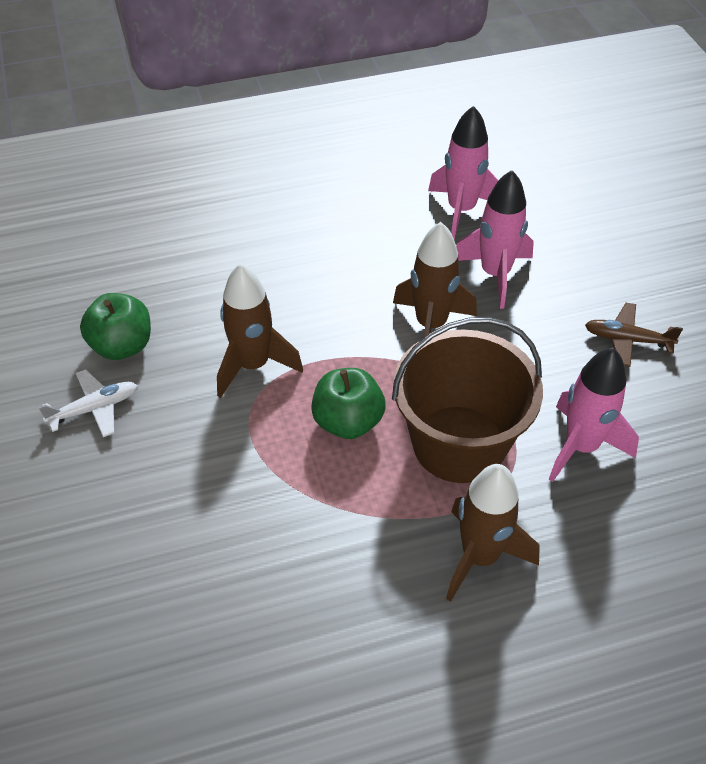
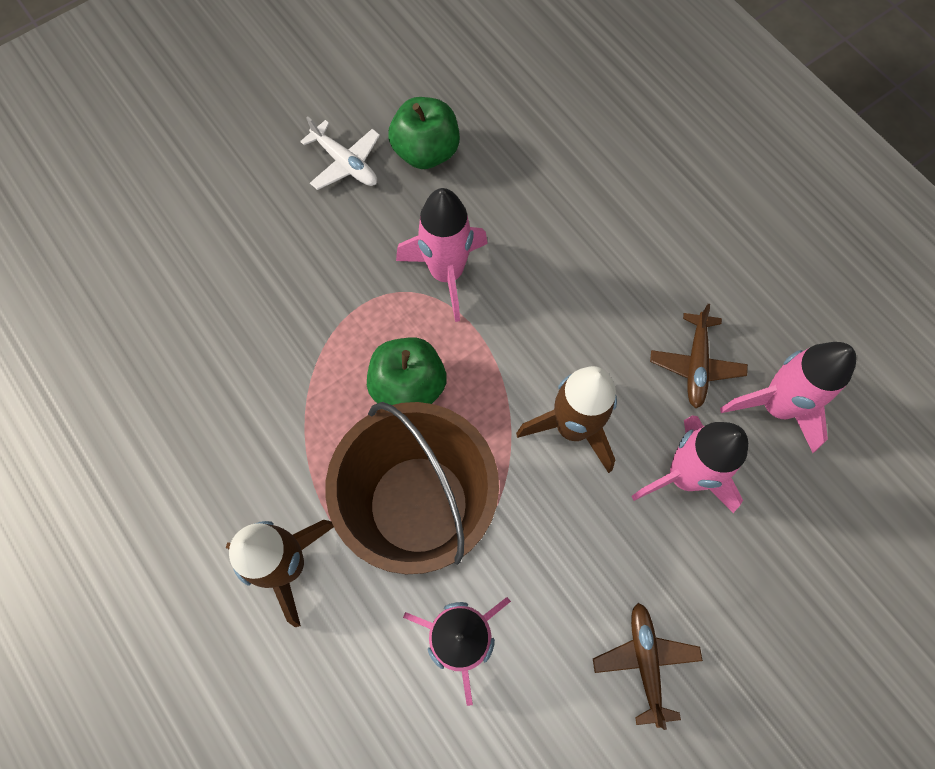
camera: 70 degrees right, 20 degrees up
(253, 365) = (446, 273): brown rocket -> pink rocket
(410, 240) = (696, 365): none -> brown plane

